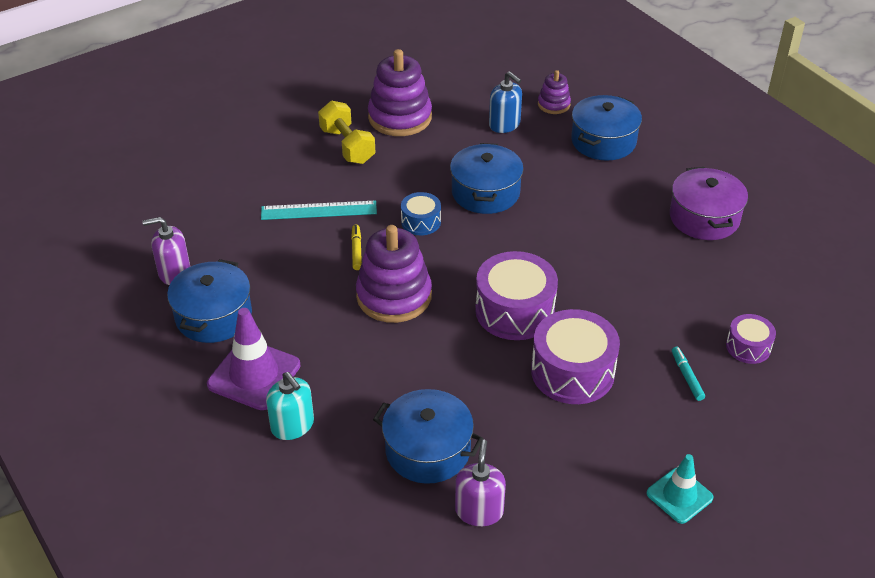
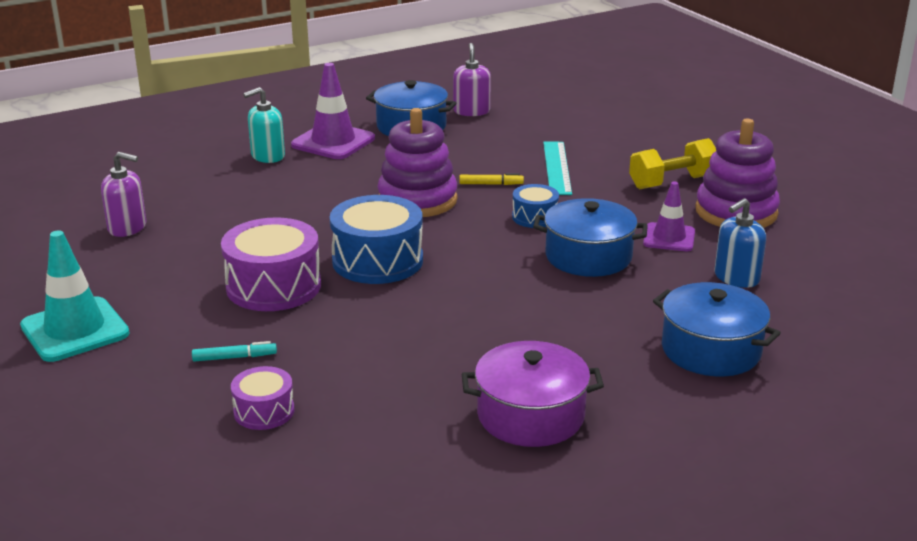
camera: 95 degrees right, 15 degrees down
(428, 450) = (209, 208): blue pot -> none
(448, 152) = (669, 238): none -> purple traffic cone
(514, 311) = (377, 261): purple drum -> blue drum
(553, 104) = (795, 318): purple stacking toy -> none
(679, 495) = (75, 330): turquoise traffic cone -> turquoise traffic cone, size x1.58

